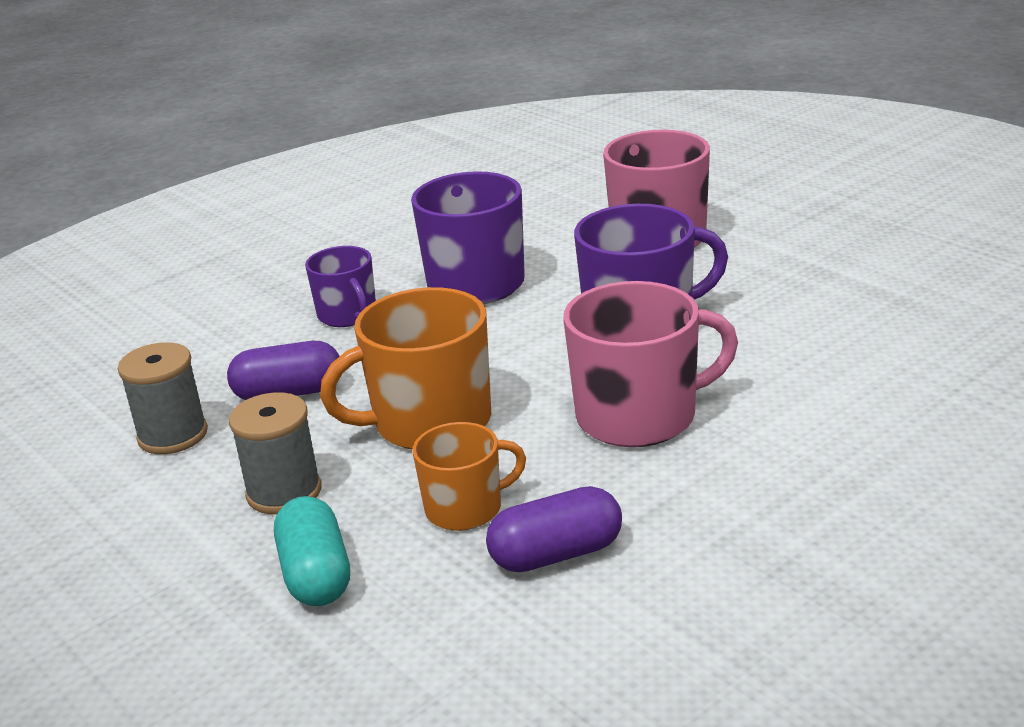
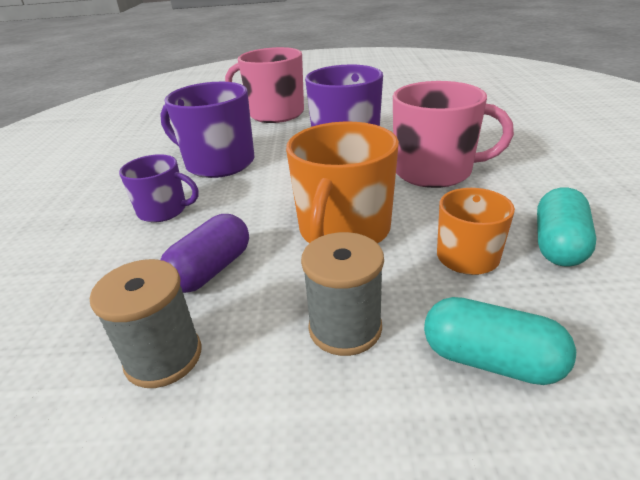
camera: 50 degrees left, 5 degrees up
(556, 554) = (558, 244): purple capsule -> turquoise capsule
(639, 416) = (434, 171): pink mug -> pink mug turned 75 degrees clockwise

